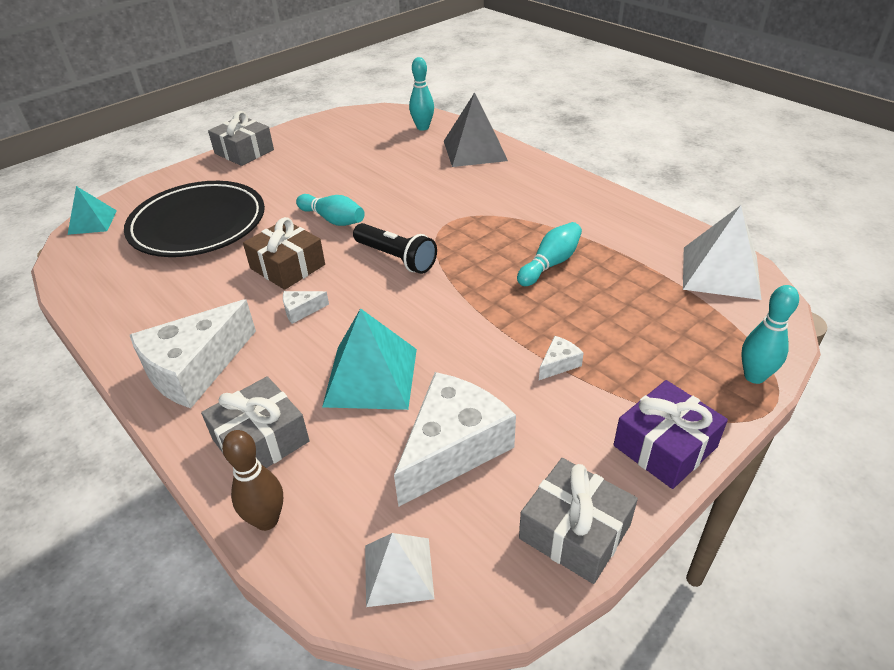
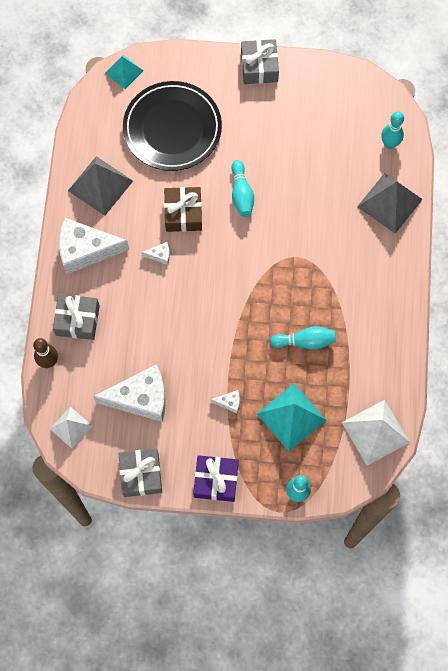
camera: 45 degrees right, 30 degrees up
(153, 307) = (100, 185): none -> grey pyramid
(301, 311) = (160, 255): white cheese -> white cheese turned 150 degrees clockwise
(371, 376) = (148, 329): turquoise pyramid -> turquoise pyramid (291, 416)
(396, 258) = (239, 260): black flashlight -> none

